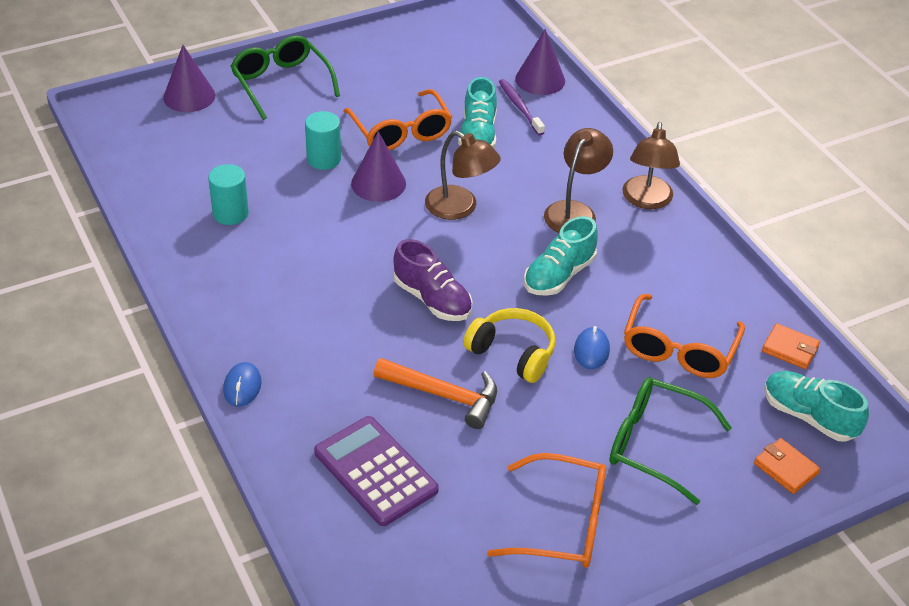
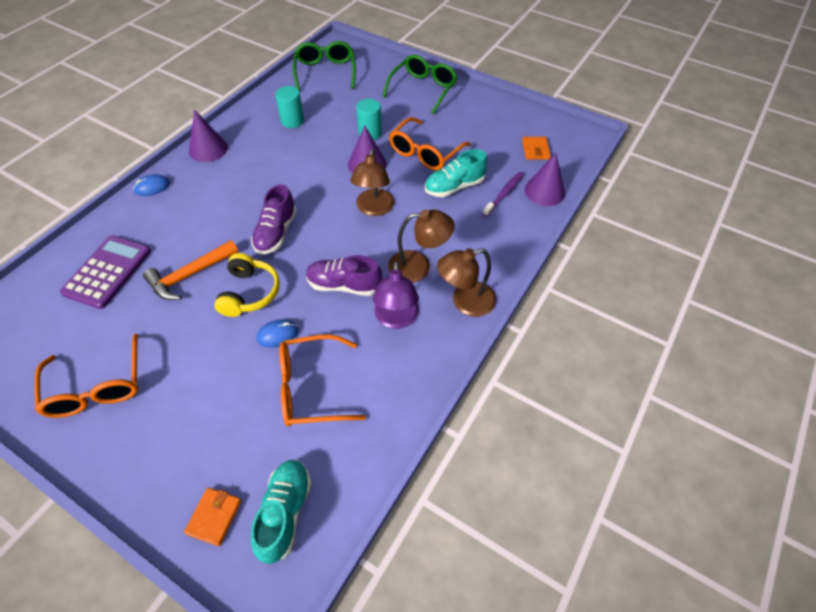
camera: 60 degrees right, 10 degrees up
(189, 96) = (379, 64): purple cone -> purple cone (208, 149)
(443, 395) = (190, 275): orange hammer -> orange hammer turned 60 degrees clockwise
(559, 275) = (344, 285): turquoise shoe -> purple shoe
(633, 256) = (396, 319): none -> purple lamp
(655, 445) = (199, 413): green glasses -> green glasses (325, 72)
(790, 349) = (359, 467): orange wallet -> orange wallet (535, 150)

